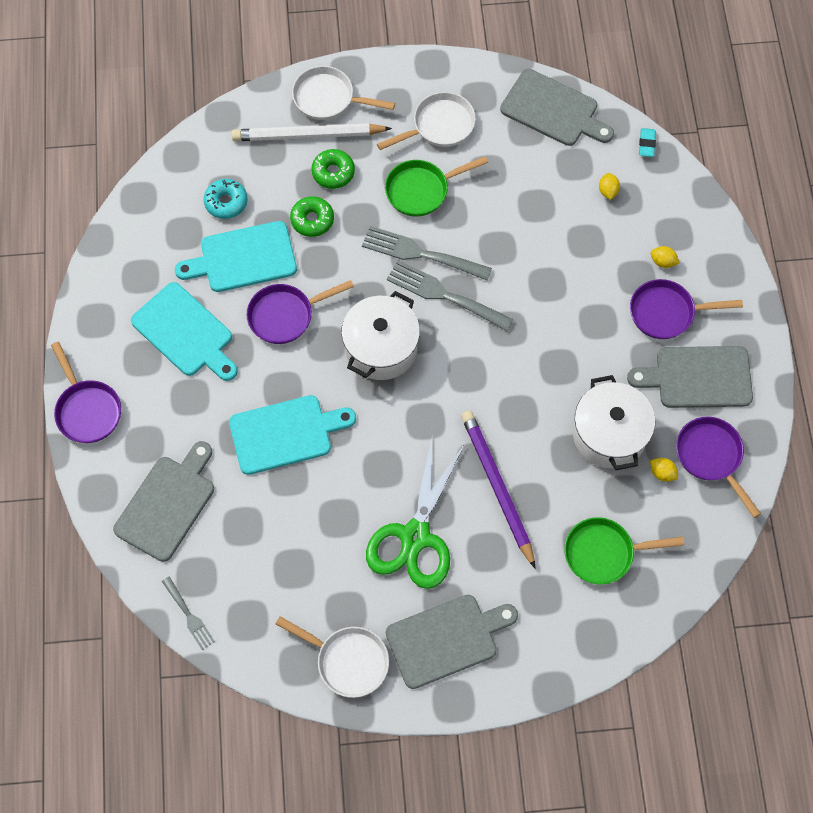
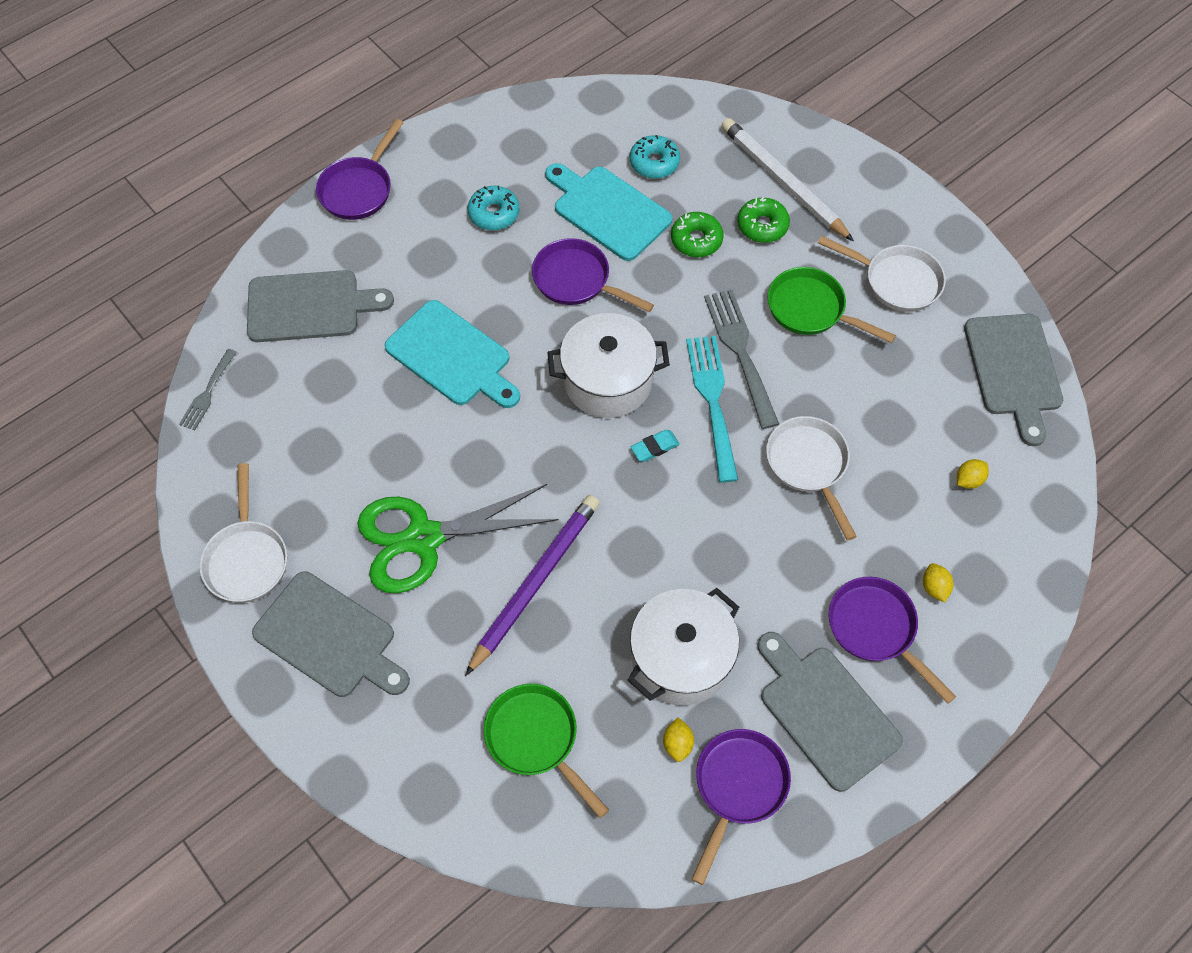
camera: 55 degrees right, 5 degrees down
(185, 332) = (494, 213): turquoise cutting board -> turquoise donut
(328, 98) = (837, 174): white pan -> white pan (809, 465)
(445, 295) = (712, 401): grey fork -> turquoise fork
(647, 144) = (1061, 484): turquoise eraser -> turquoise eraser (655, 447)

